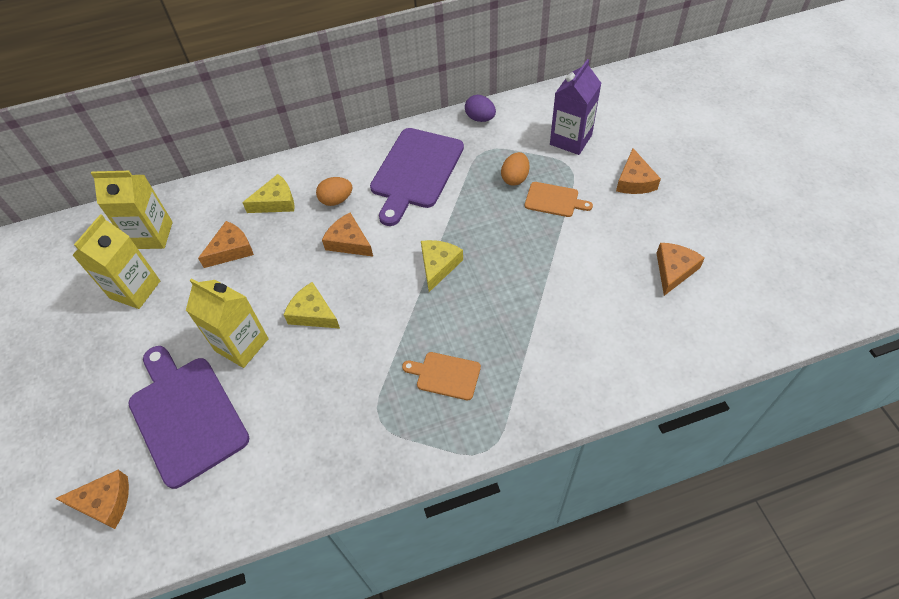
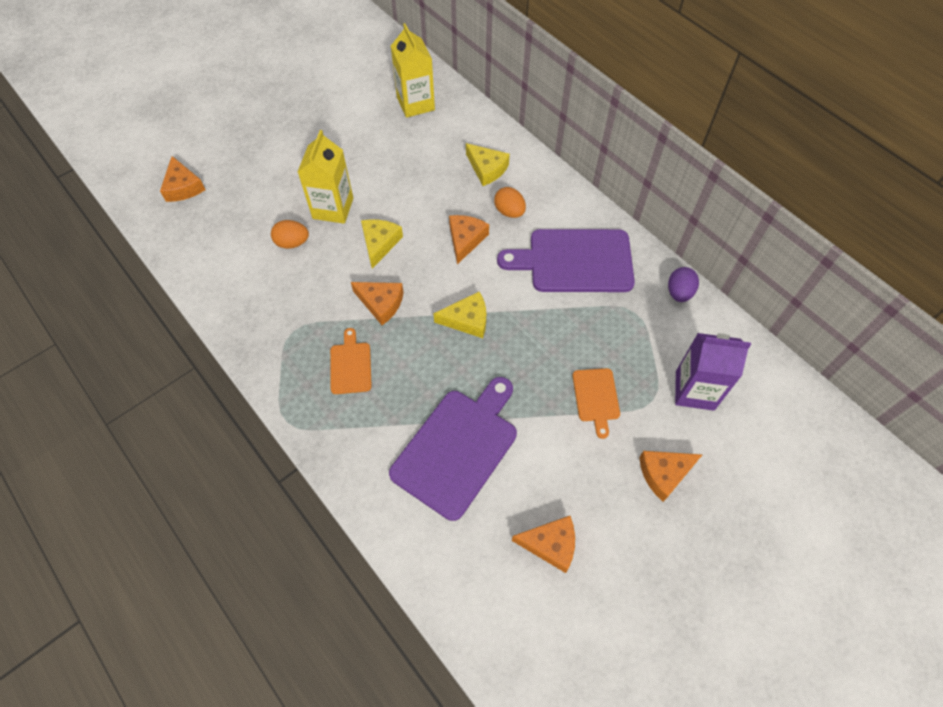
camera: 65 degrees right, 5 degrees up
(135, 290) = (360, 119): yellow carton -> none
(186, 415) = (261, 201): purple cutting board -> purple cutting board (457, 448)
(231, 250) = (422, 161): orange cheese -> orange cheese (381, 303)
(515, 178) = (609, 351): orange egg -> orange egg (292, 243)

